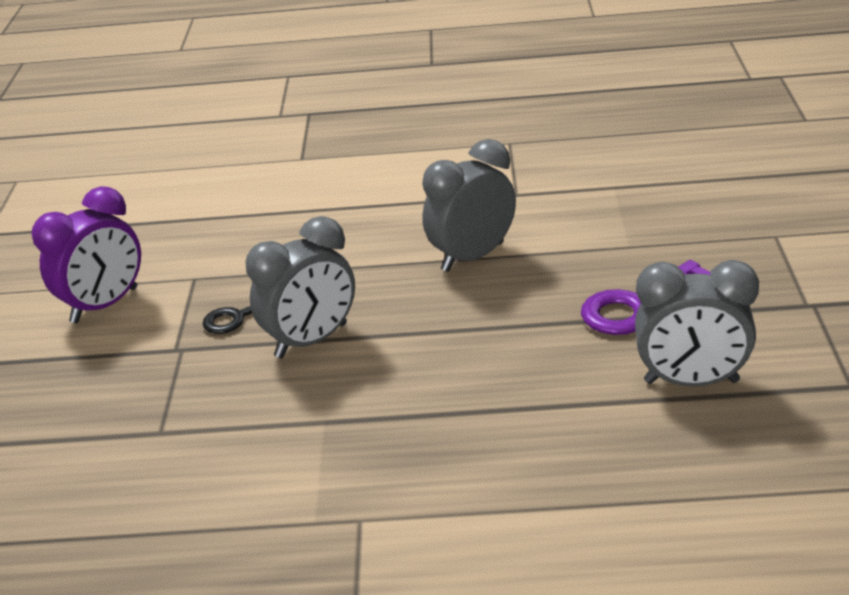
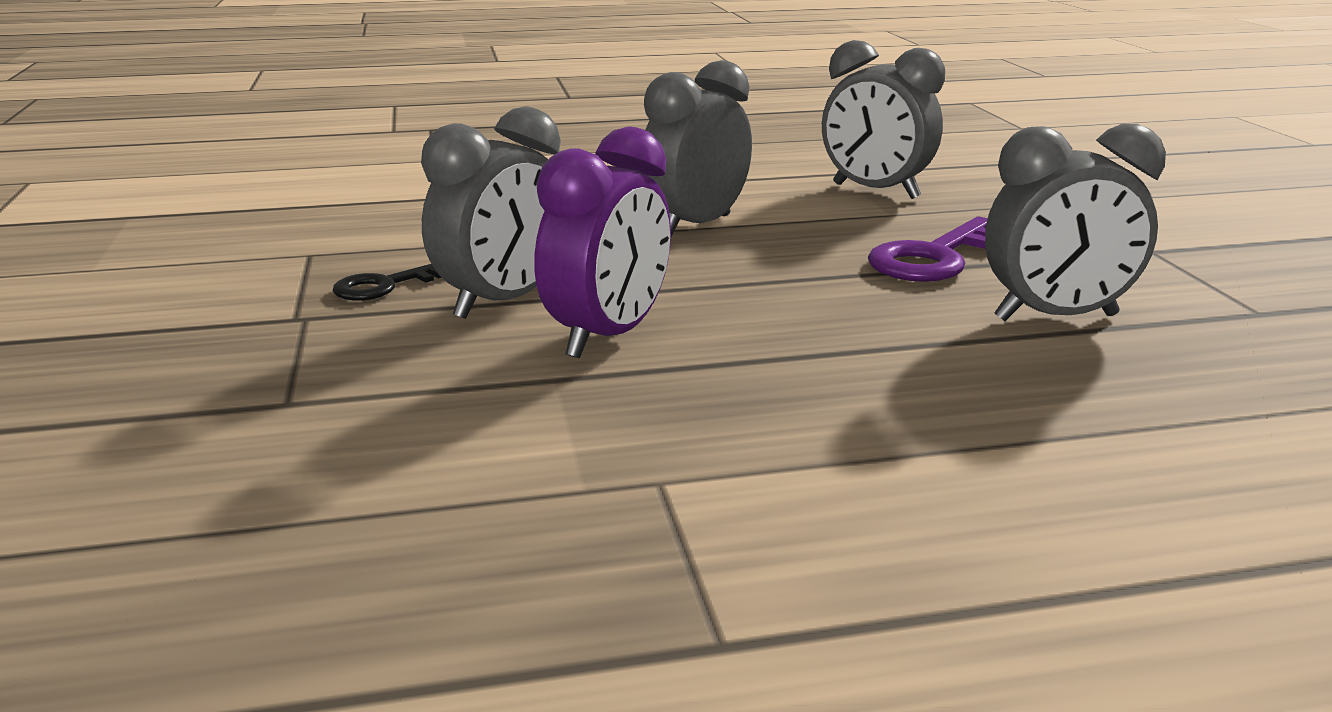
camera: 15 degrees left, 10 degrees down
(105, 305) = (174, 281): purple clock -> purple clock (607, 337)
(631, 215) = (875, 191): none -> grey clock

